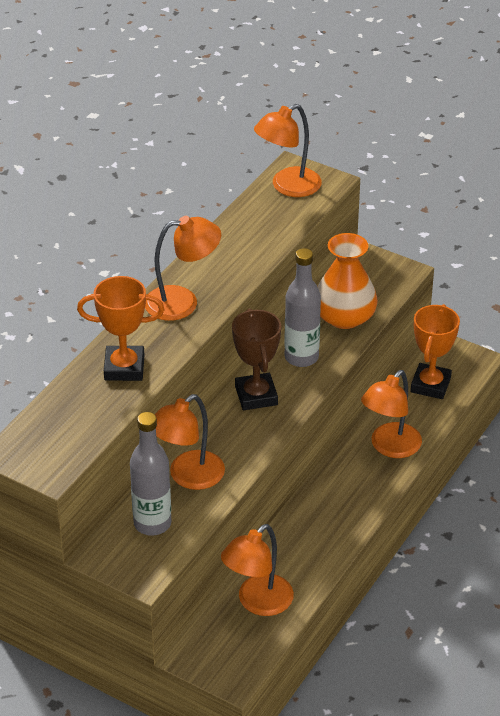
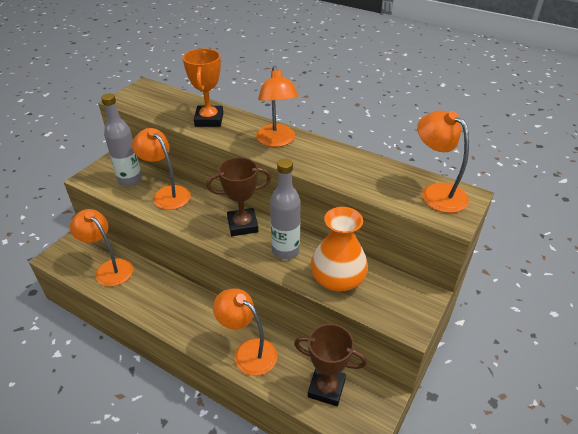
camera: 90 degrees right, 0 degrees up
(430, 385) = (326, 388): orange trophy -> brown trophy

